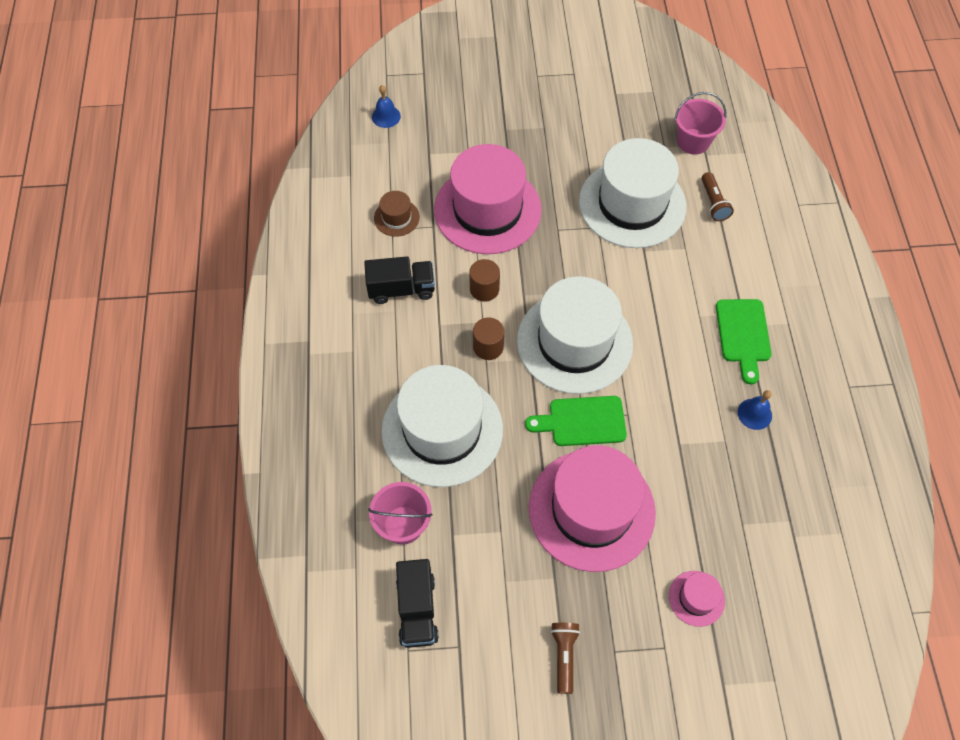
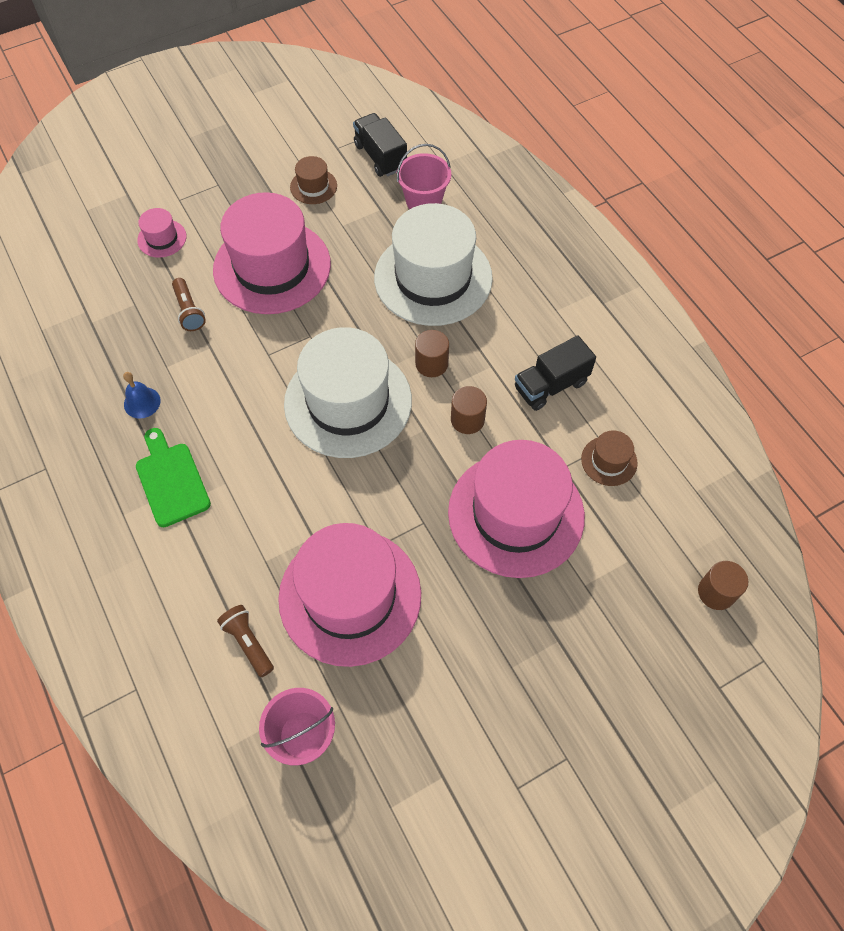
camera: 155 degrees right, 0 degrees up
(386, 116) = (716, 592): blue bell -> brown cylinder
(509, 599) = (313, 186): none -> brown hat
(564, 656) = (255, 169): brown flashlight -> brown flashlight (189, 311)
(582, 421) = (309, 332): green cutting board -> none
(632, 204) = (350, 596): white hat -> pink hat

